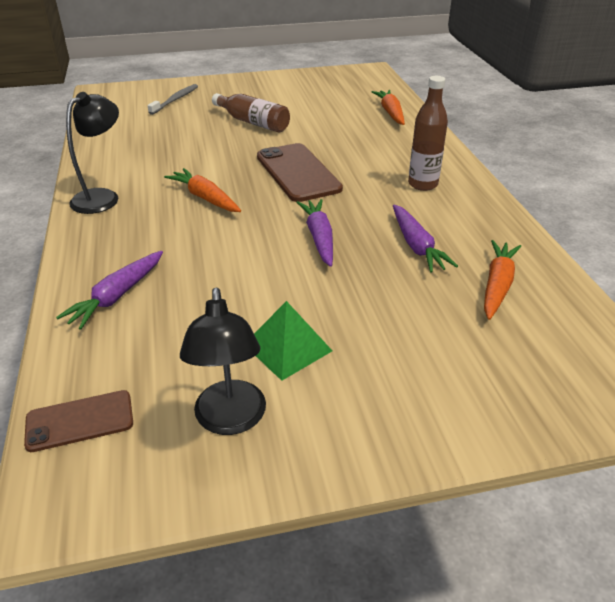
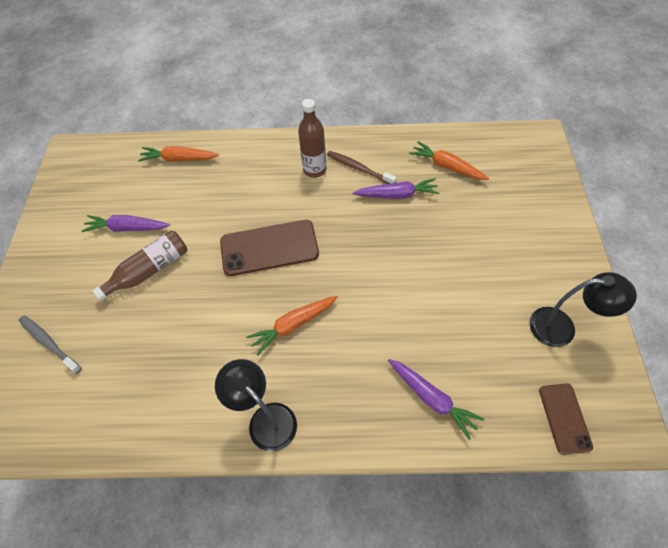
camera: 75 degrees left, 20 degrees up
(288, 347) = (498, 288): green pyramid -> none
(319, 237) = (375, 250): purple carrot -> purple carrot (127, 228)
(445, 213) = (359, 168): none -> brown toothbrush

